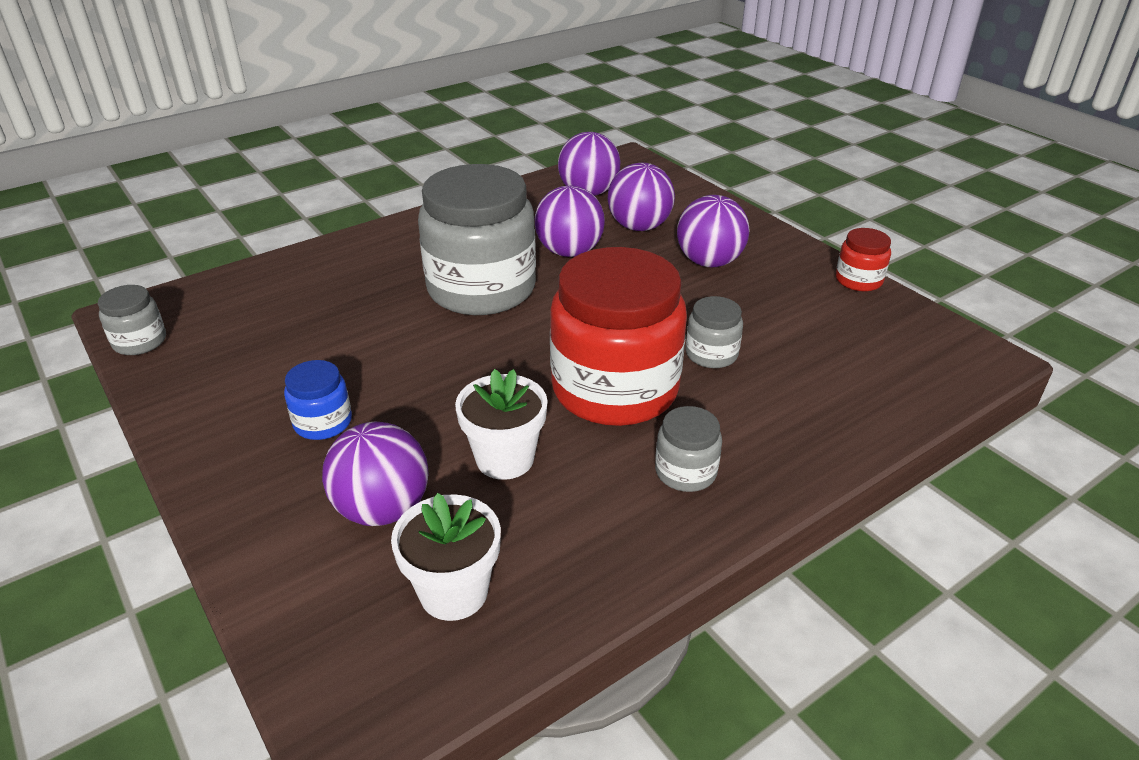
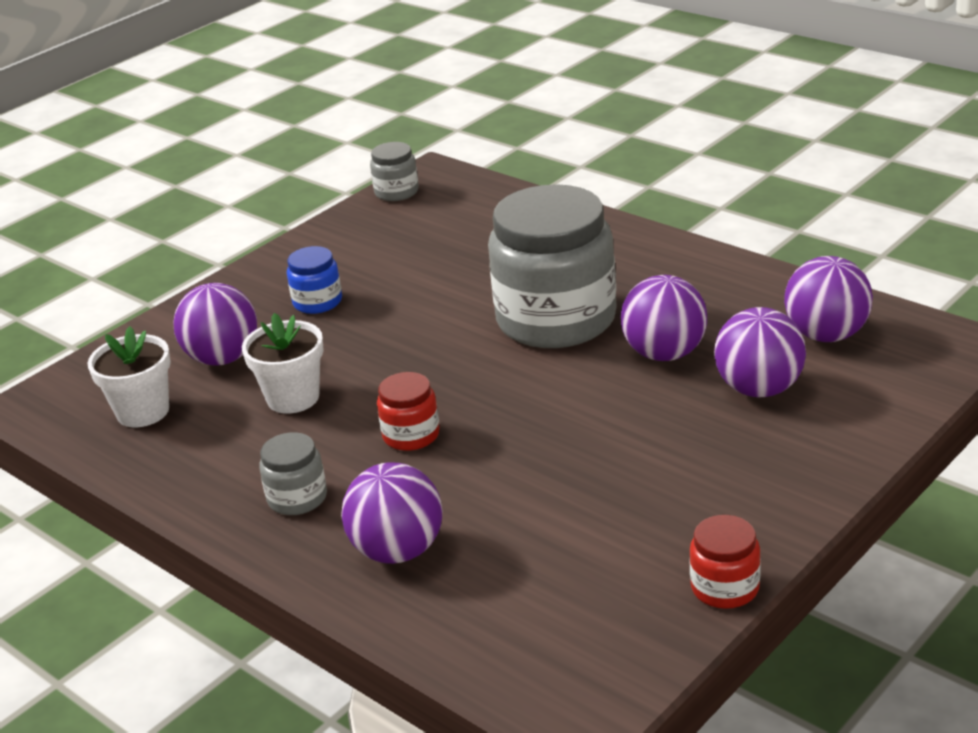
camera: 80 degrees right, 5 degrees down
(615, 389) = (411, 435): red jar -> red jar, size x0.44
(709, 262) = (700, 456): purple ball -> purple ball (398, 551)
(711, 354) = (495, 486): grey jar -> none

